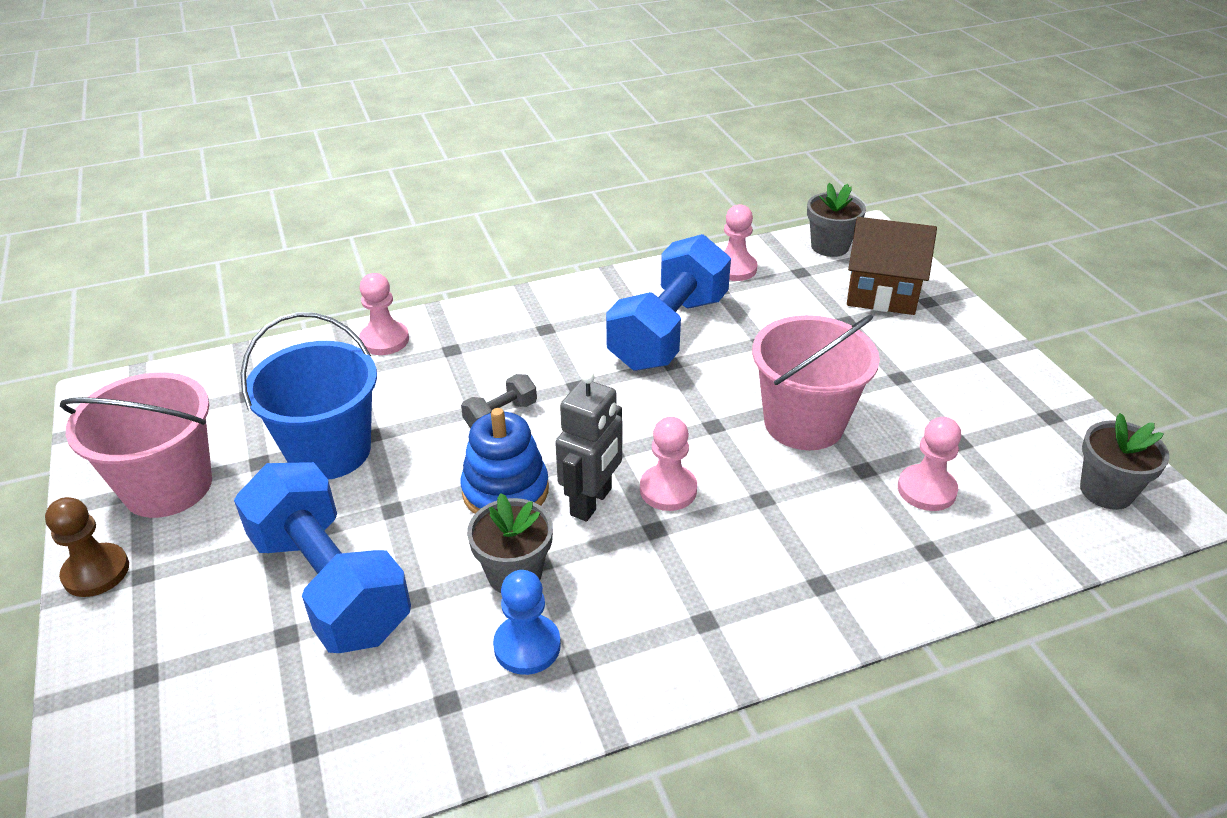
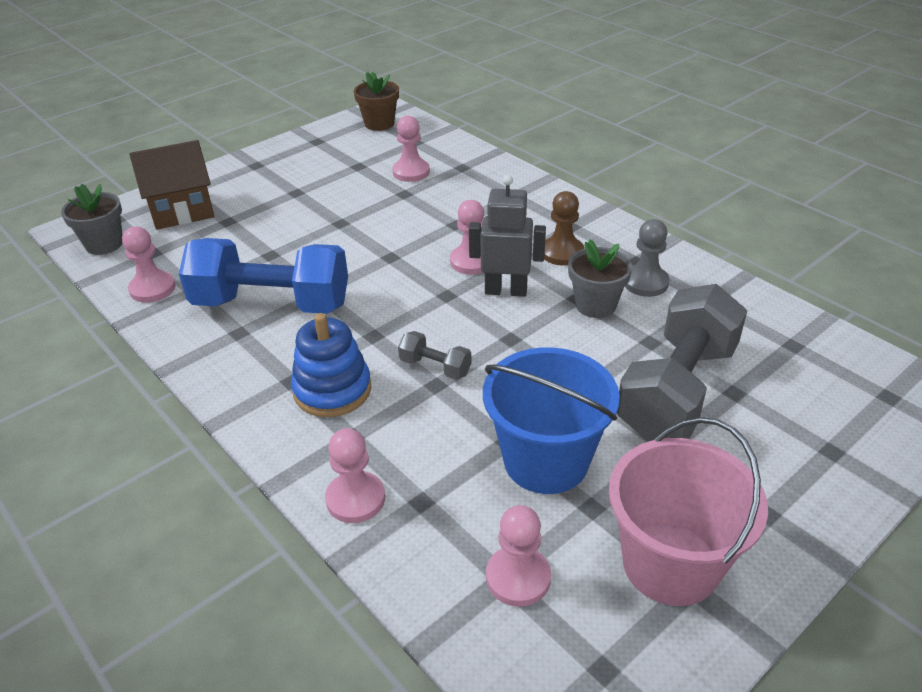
camera: 110 degrees left, 0 degrees up
(96, 572) = (794, 550): brown pawn -> brown pawn (562, 253)
(241, 401) = (518, 577): none -> pink pawn
(330, 584) = (677, 390): blue dumbbell -> grey dumbbell
(505, 490) = (522, 334): blue stacking toy -> blue stacking toy (332, 390)
(527, 646) = (645, 282): blue pawn -> grey pawn
(804, 423) = (368, 221): pink bucket -> none
(882, 293) = (182, 210): brown house -> brown house turned 75 degrees clockwise
(1106, 491) = (379, 124): grey flower pot -> brown flower pot

